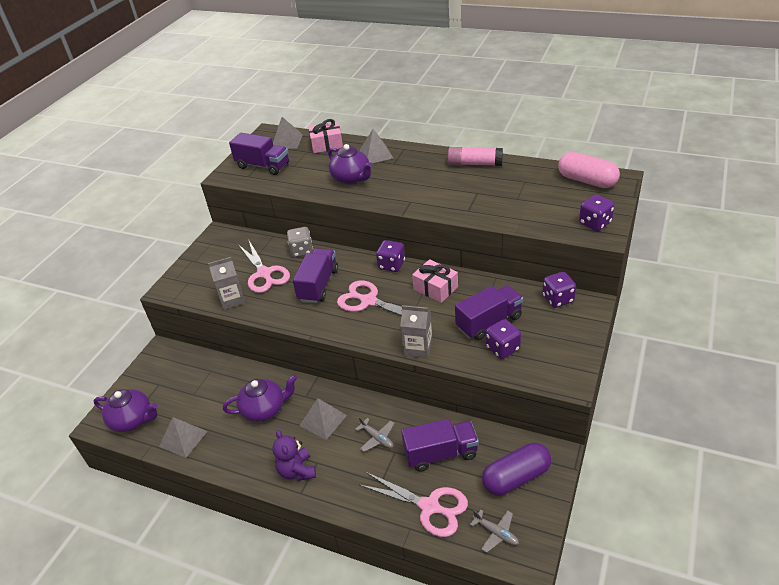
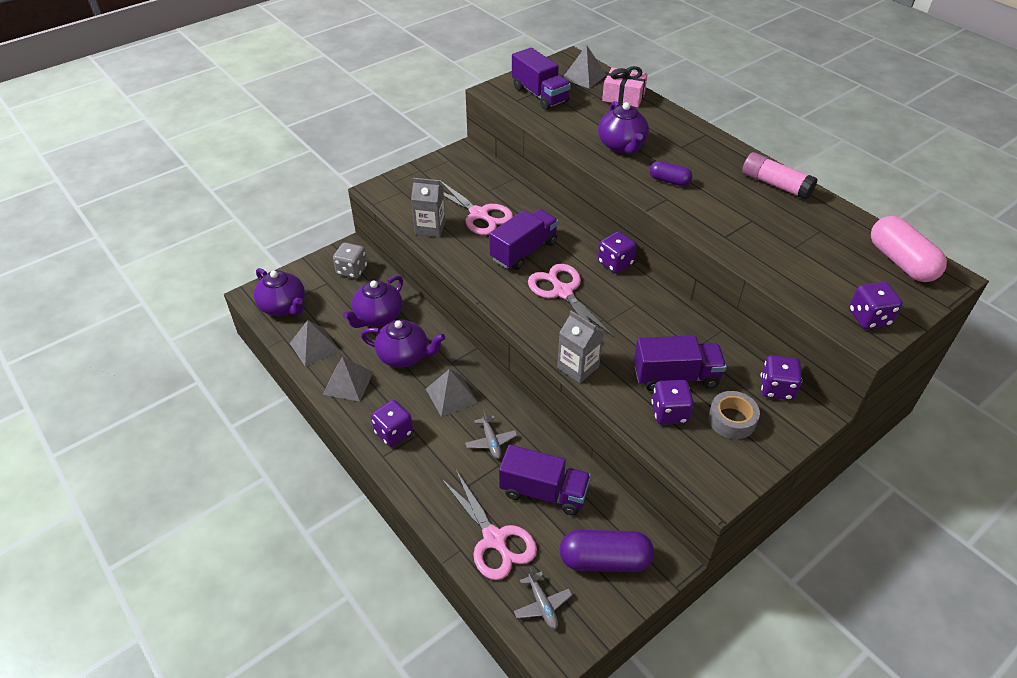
camera: 25 degrees right, 5 degrees up
(221, 390) = (378, 317): none -> purple teapot
(264, 273) = (479, 214): pink scissors -> pink scissors turned 45 degrees counterclockwise
(297, 471) = (393, 432): purple teddy bear -> purple dice
(301, 251) = (532, 206): grey dice -> grey dice (352, 270)
(376, 154) = (669, 128): grey pyramid -> grey pyramid (348, 383)
(403, 189) = (669, 181): none -> purple capsule
(435, 288) = (644, 311): pink gift -> none
(545, 333) = (731, 420): none -> grey tape

